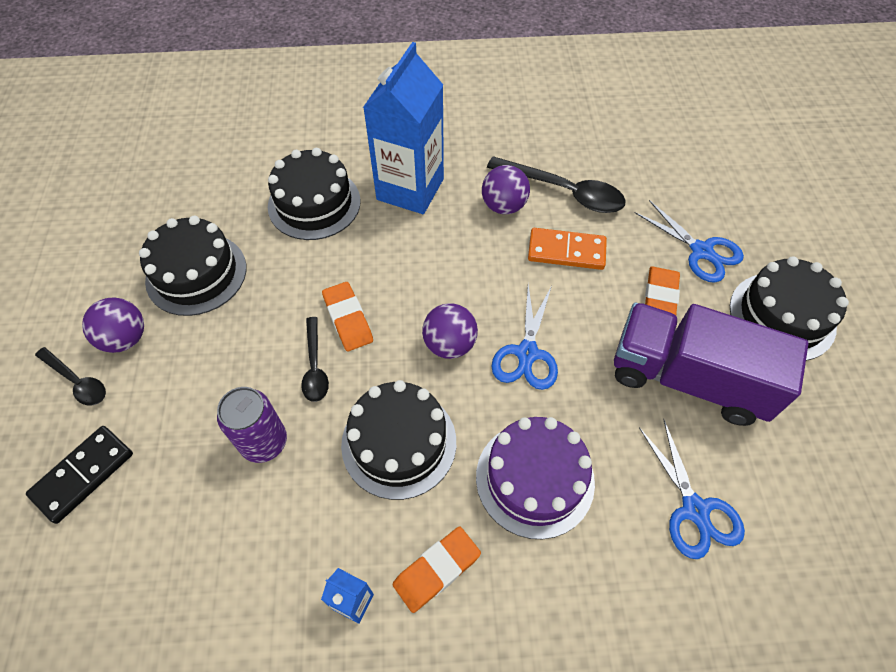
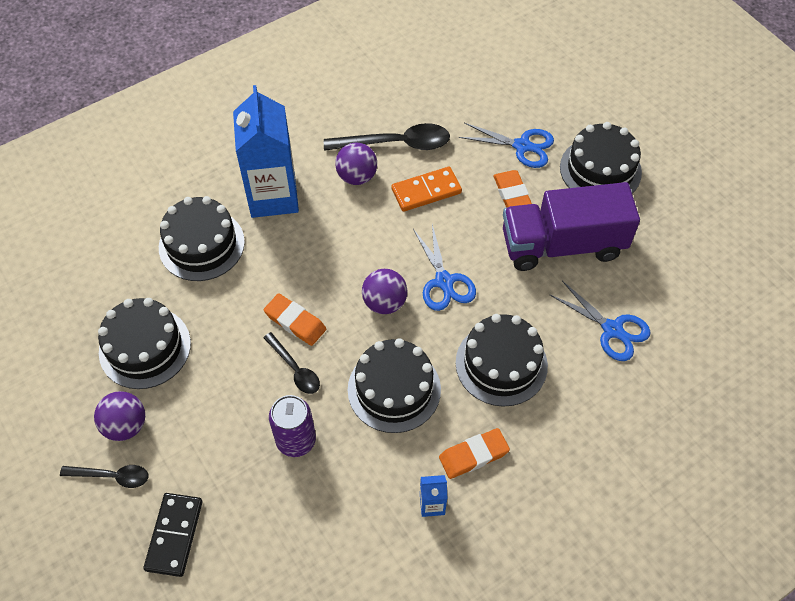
camera: 30 degrees left, 0 degrees up
(436, 570) = (473, 455): orange eraser -> orange eraser turned 45 degrees clockwise
(535, 479) = (501, 364): purple cake -> black cake

